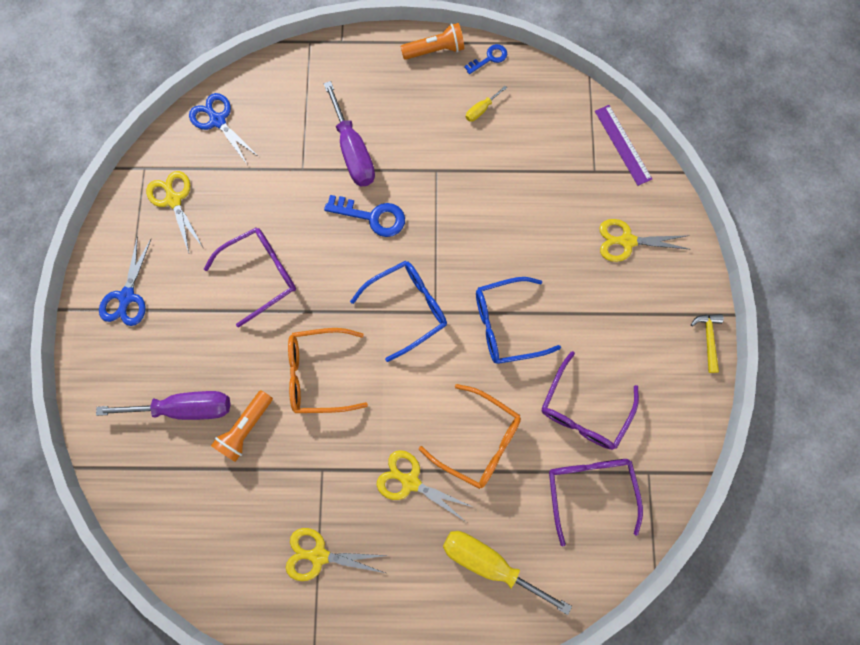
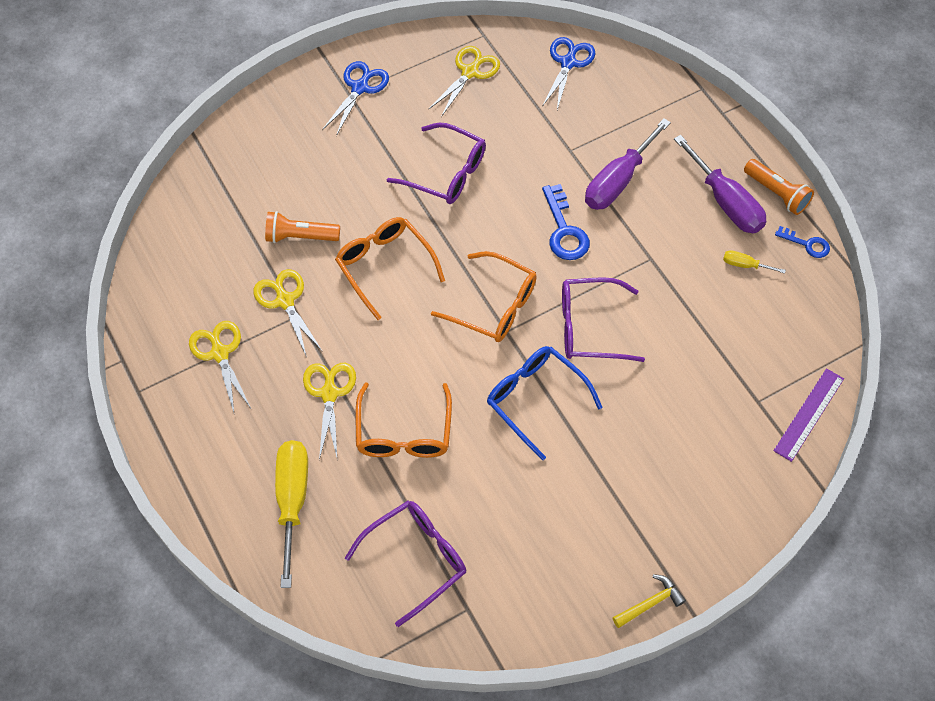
camera: 60 degrees right, 15 degrees down
(127, 297) = (360, 87): blue scissors -> blue scissors turned 135 degrees clockwise
(185, 408) = (290, 182): purple screwdriver -> purple screwdriver (725, 202)
(407, 308) = (494, 306): blue glasses -> orange glasses
(583, 410) = (494, 514): purple glasses -> purple glasses (589, 327)
(626, 241) = (703, 469): yellow scissors -> yellow scissors (285, 300)

